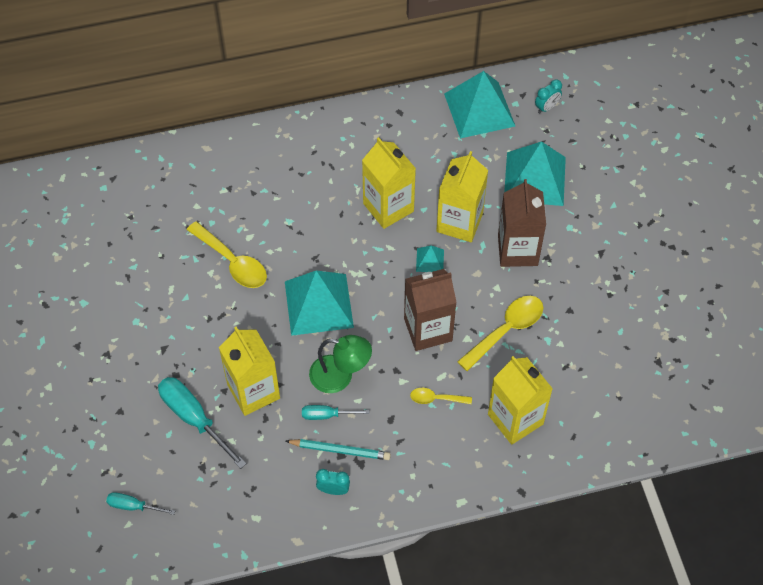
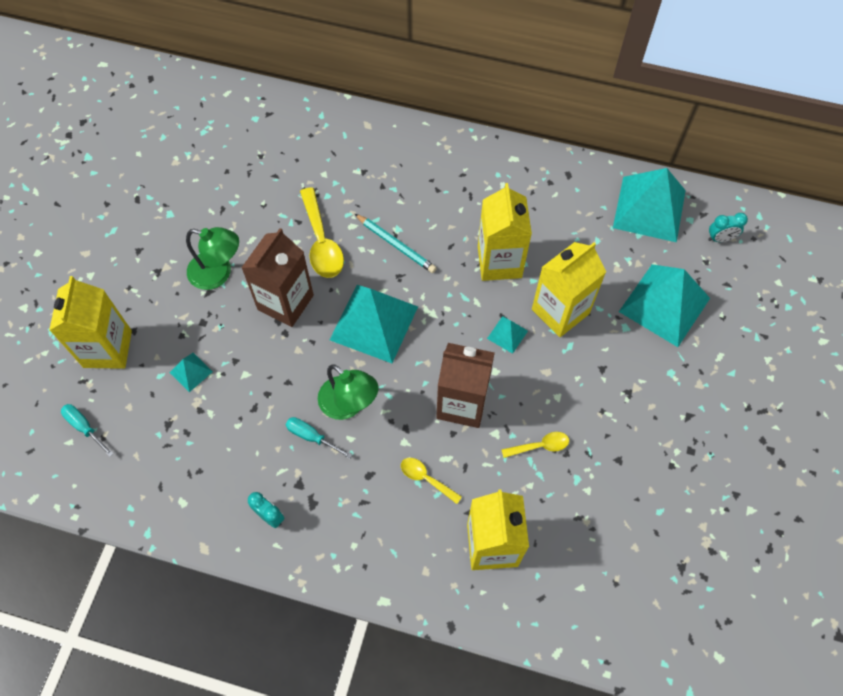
camera: 30 degrees right, 5 degrees up
(161, 329) = (218, 273): none -> green lamp
(193, 418) = (191, 372): turquoise screwdriver -> turquoise pyramid
(253, 391) = (260, 376): yellow carton -> yellow carton (107, 349)
(340, 450) = (301, 479): turquoise pencil -> turquoise pencil (396, 245)
(506, 330) = (540, 446): yellow spoon -> yellow spoon, size x0.55
(517, 250) = (602, 369): brown carton -> brown carton (285, 302)

